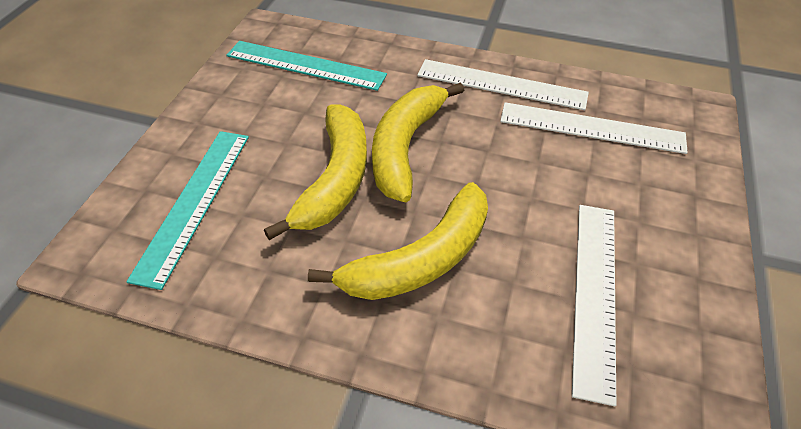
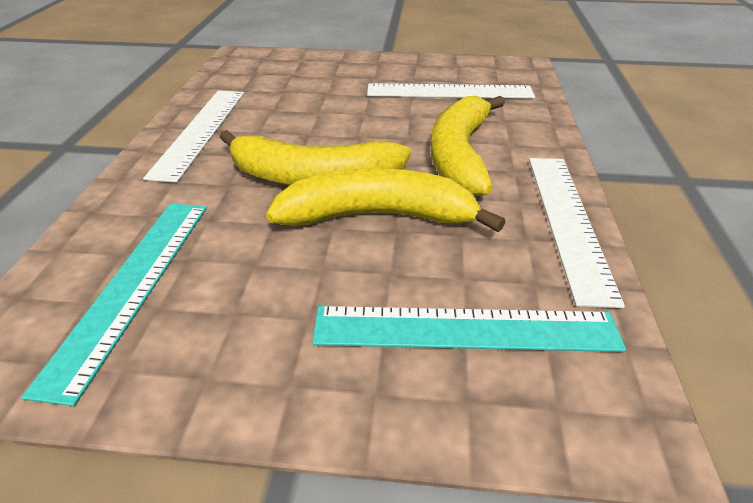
camera: 100 degrees left, 10 degrees down
(421, 259) = (460, 155): yellow banana -> yellow banana turned 120 degrees counterclockwise
(591, 128) = (269, 91): white ruler -> white ruler (568, 221)

